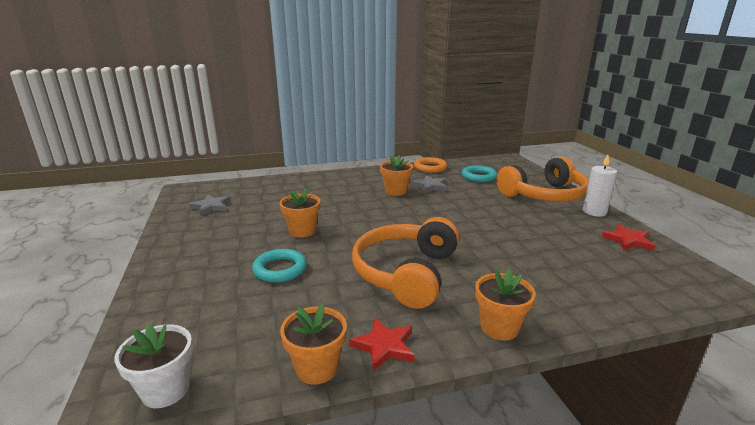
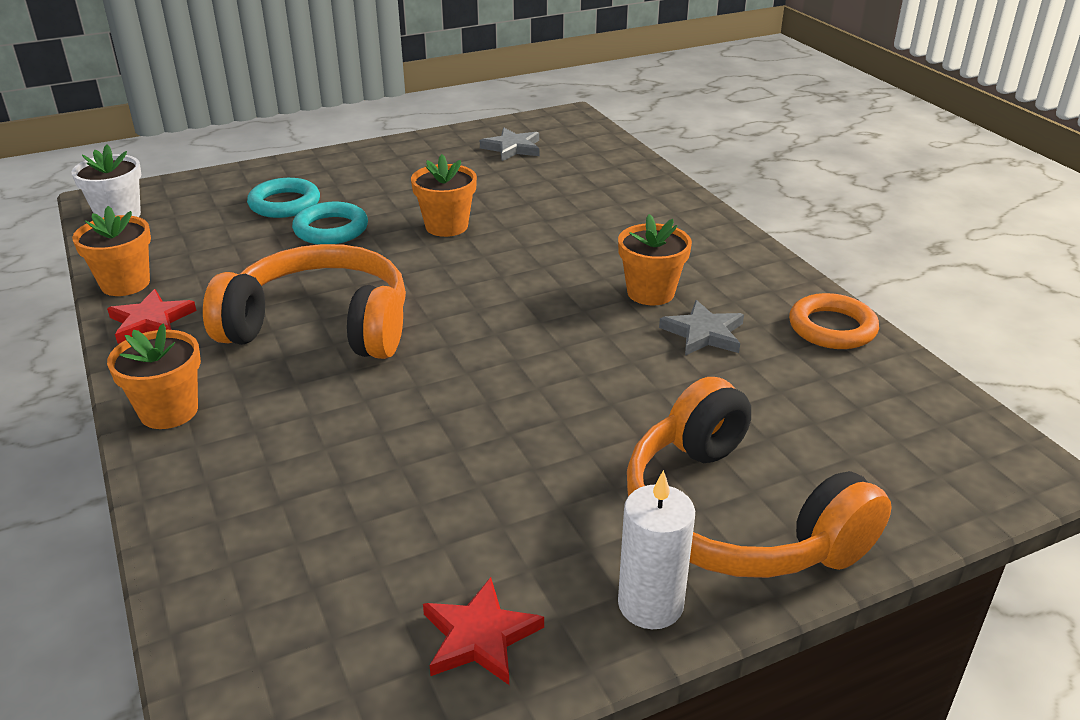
camera: 80 degrees right, 10 degrees up
(478, 177) = (814, 404): turquoise ring -> turquoise ring (284, 204)

